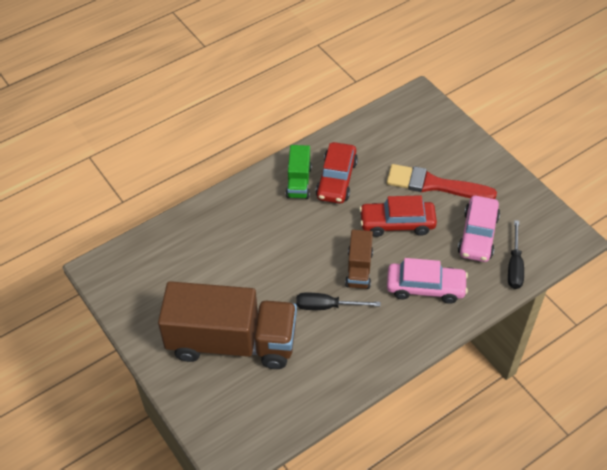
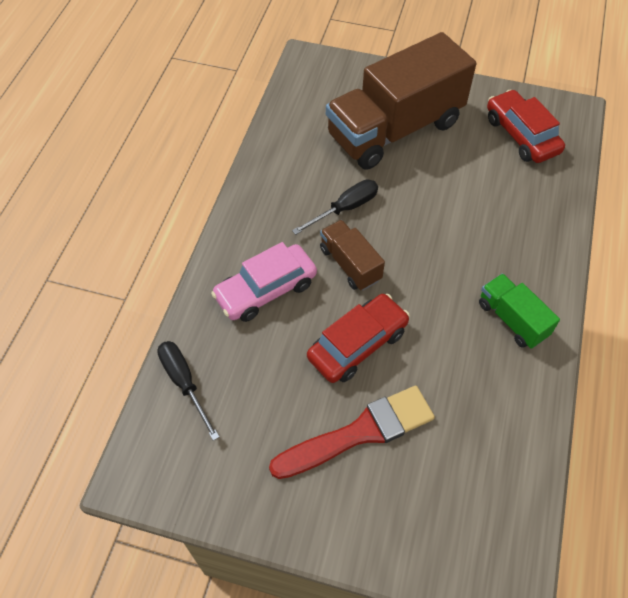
camera: 140 degrees right, 5 degrees up
(336, 179) = (476, 353): red car -> red car (521, 135)
(477, 235) = (254, 395): pink car -> none

